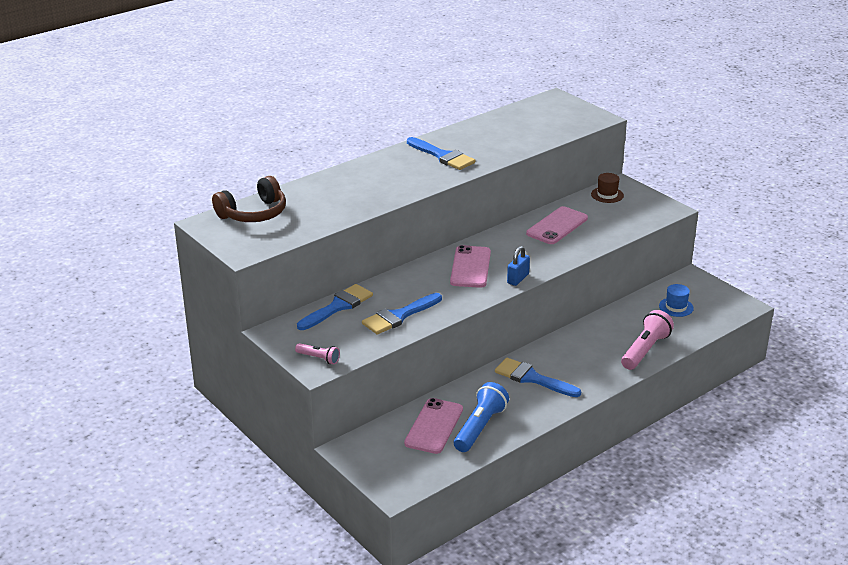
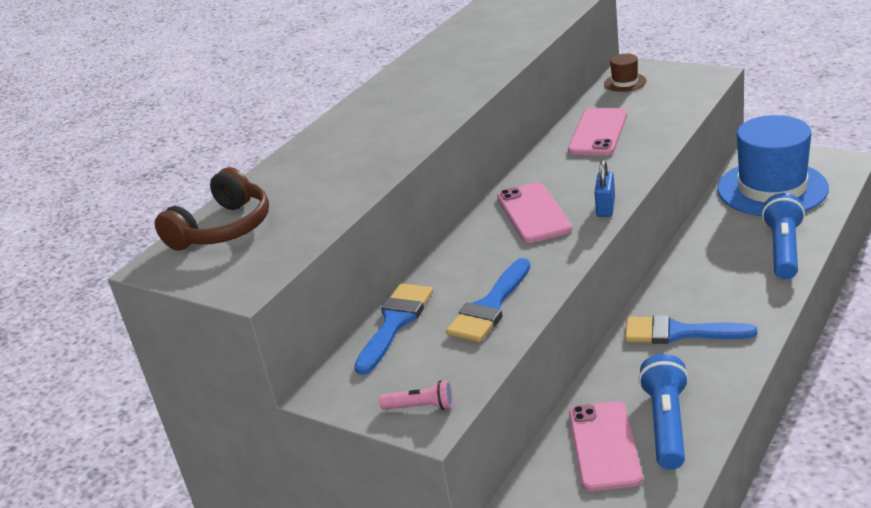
camera: 15 degrees left, 0 degrees up
(442, 156) = (430, 84): blue brush -> none
(645, 350) = (783, 250): pink flashlight -> blue flashlight
(676, 307) = (772, 188): blue hat -> blue hat, size x2.40

